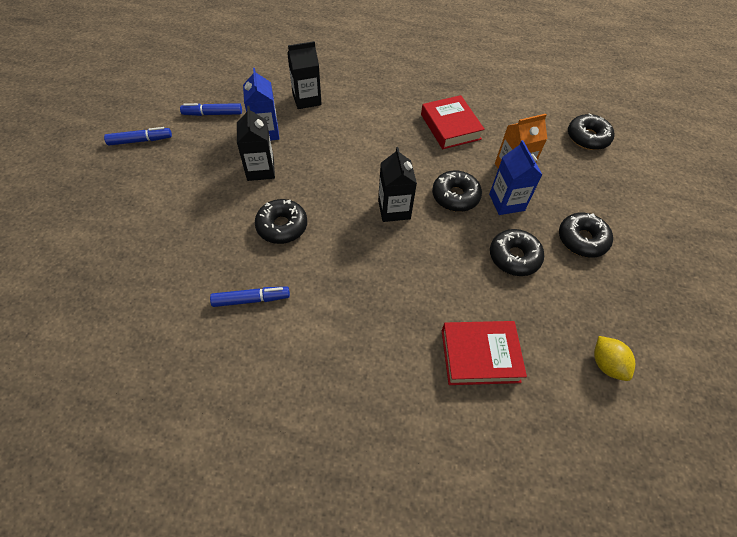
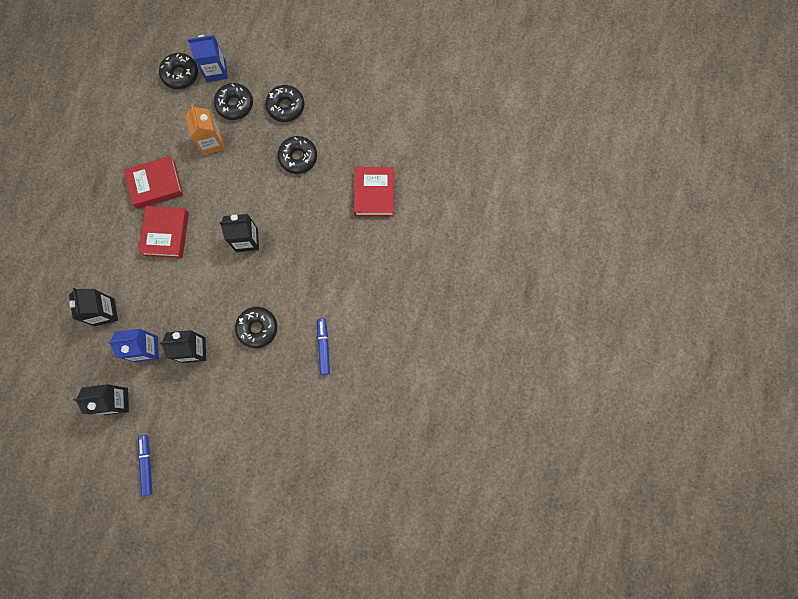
camera: 85 degrees left, 20 degrees up
(212, 114) = (116, 401): blue marker -> black carton
(395, 138) = (166, 233): none -> red book
(455, 196) = (237, 191): black donut -> black donut (235, 104)
(506, 202) = (246, 153): blue carton -> blue carton (216, 71)
(606, 364) = (383, 117): yellow lemon -> none

